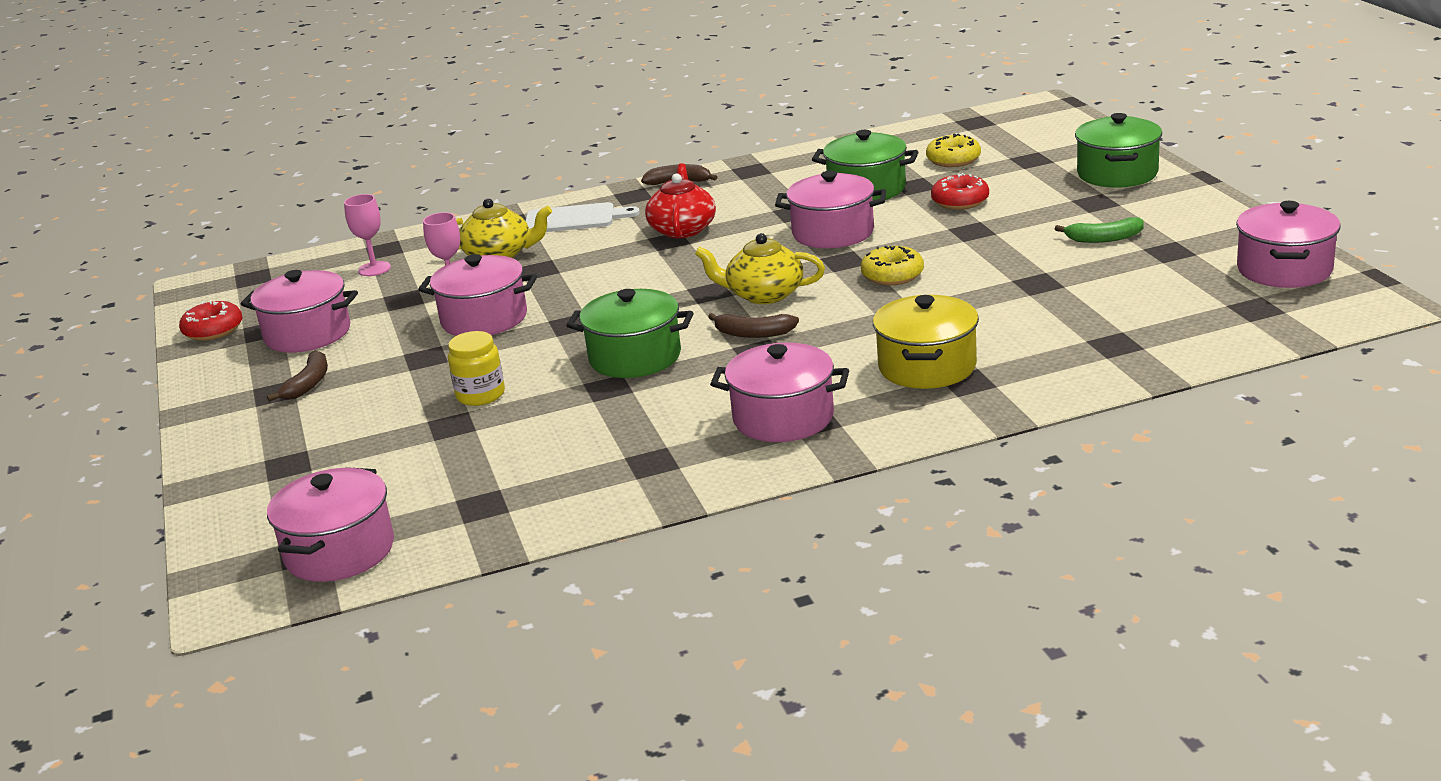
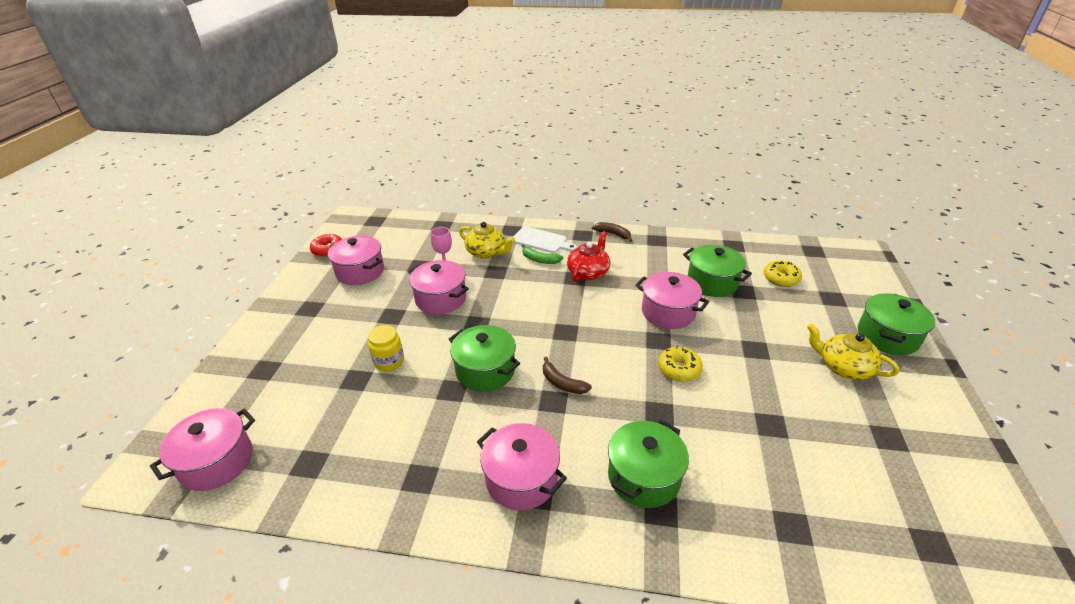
camera: 25 degrees right, 10 degrees up
(308, 384) = (327, 309): brown banana -> none
(374, 269) = (426, 237): pink goblet -> none
(763, 294) = (592, 349): yellow teapot -> yellow teapot (843, 367)
(927, 367) = (643, 476): yellow pot -> green pot
(960, 201) = (763, 318): red donut -> none
(1103, 239) = (844, 400): green banana -> green banana (540, 260)
(1284, 269) = (979, 508): pink pot -> none

